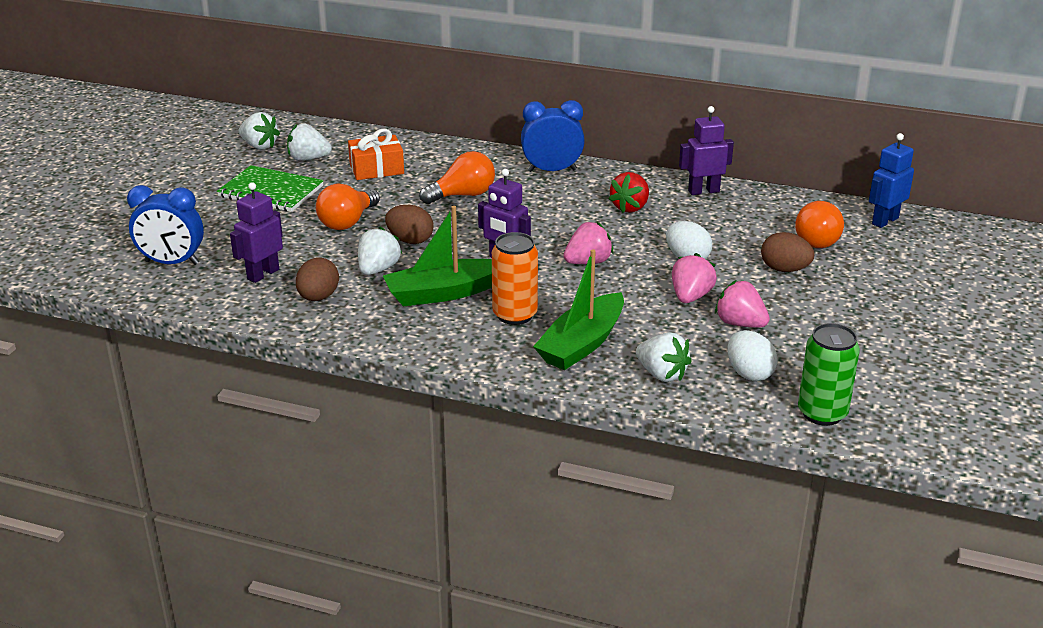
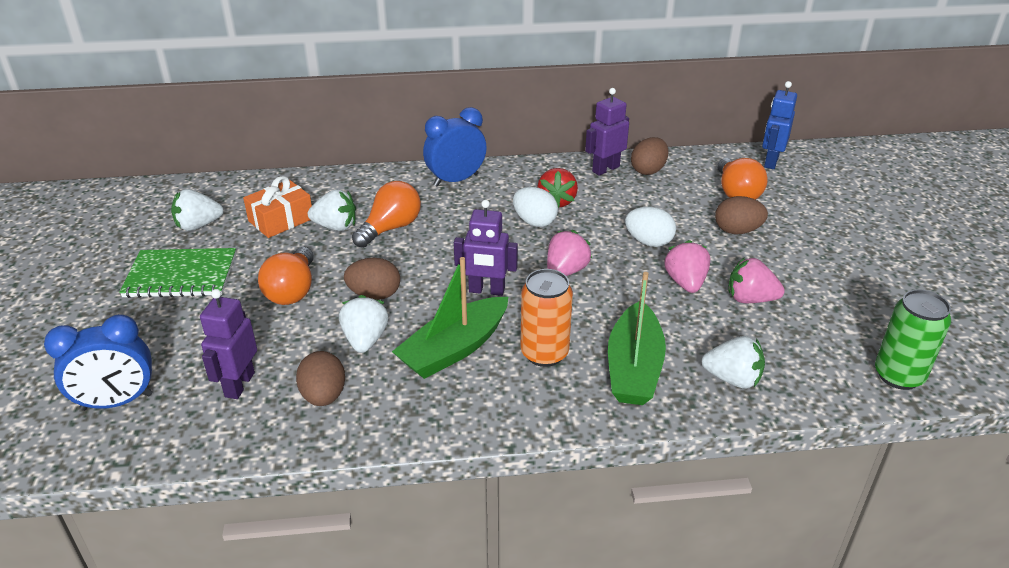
camera: 25 degrees left, 5 degrees up
(259, 146) = (132, 223): white strawberry -> white strawberry (335, 226)
(745, 201) = (648, 170): none -> brown egg
(749, 373) = (804, 352): white egg -> white egg (534, 222)

